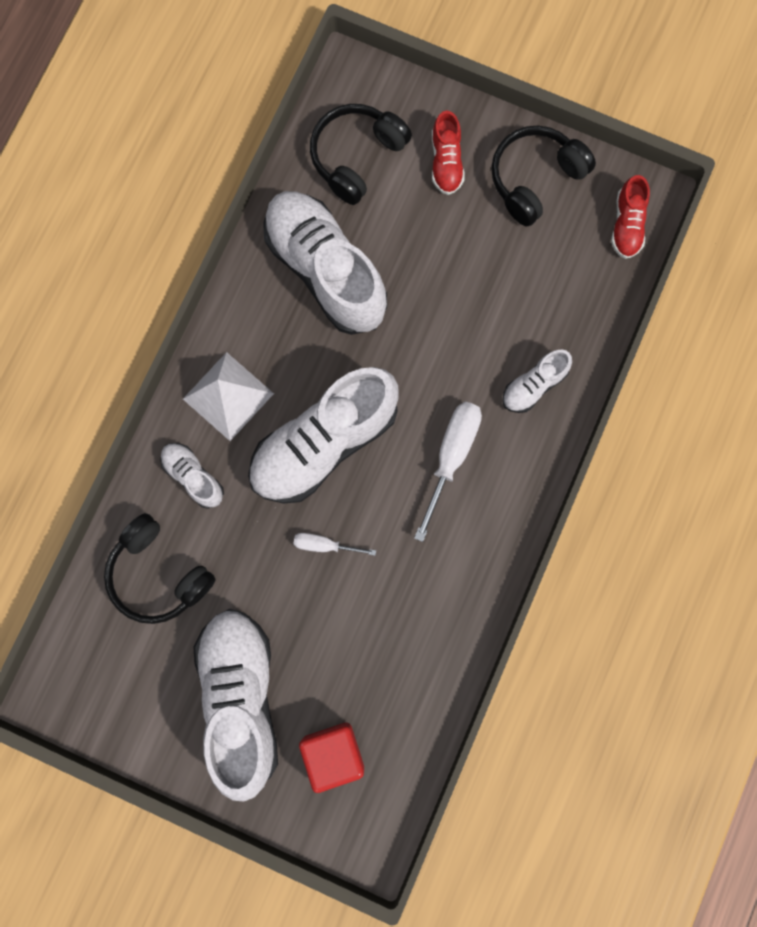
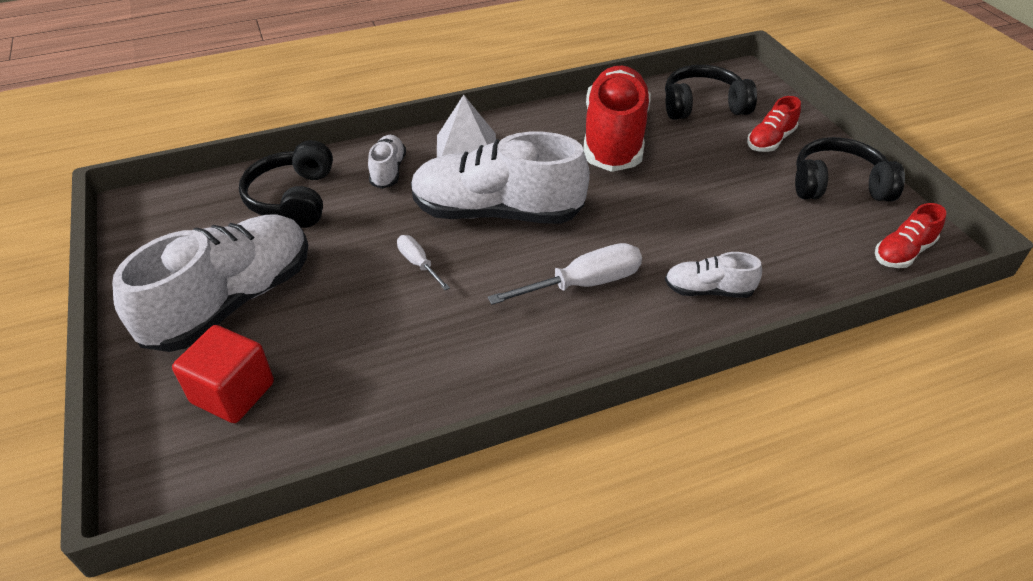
camera: 45 degrees right, 35 degrees down
(326, 270) = (614, 138): white shoe -> red shoe

